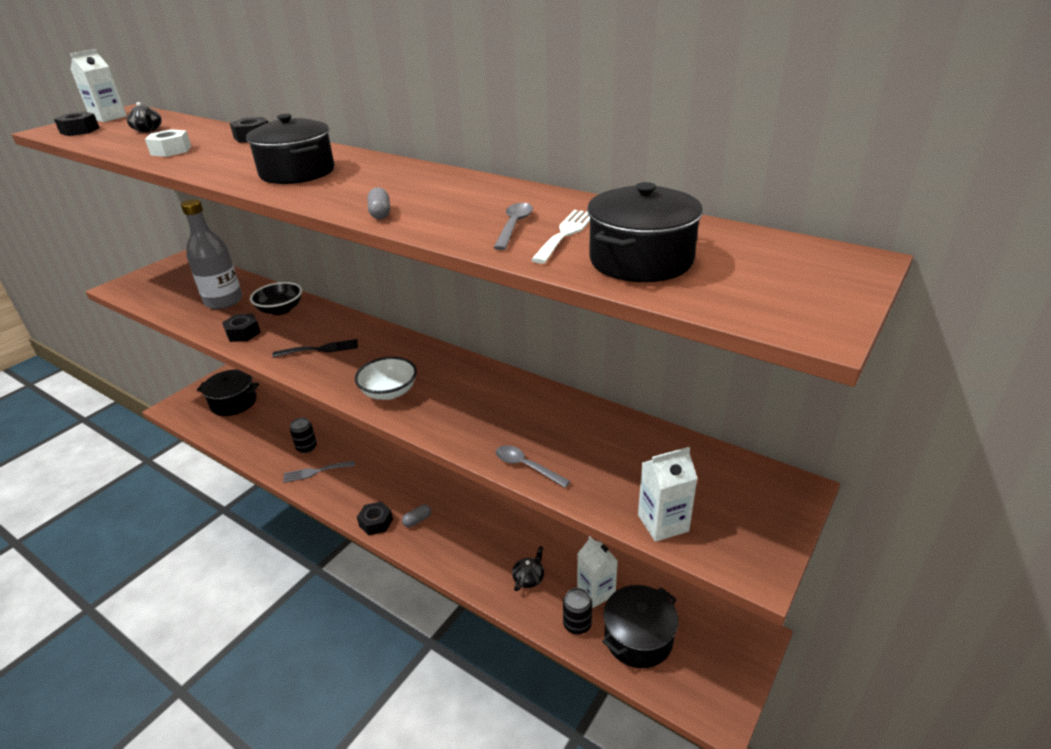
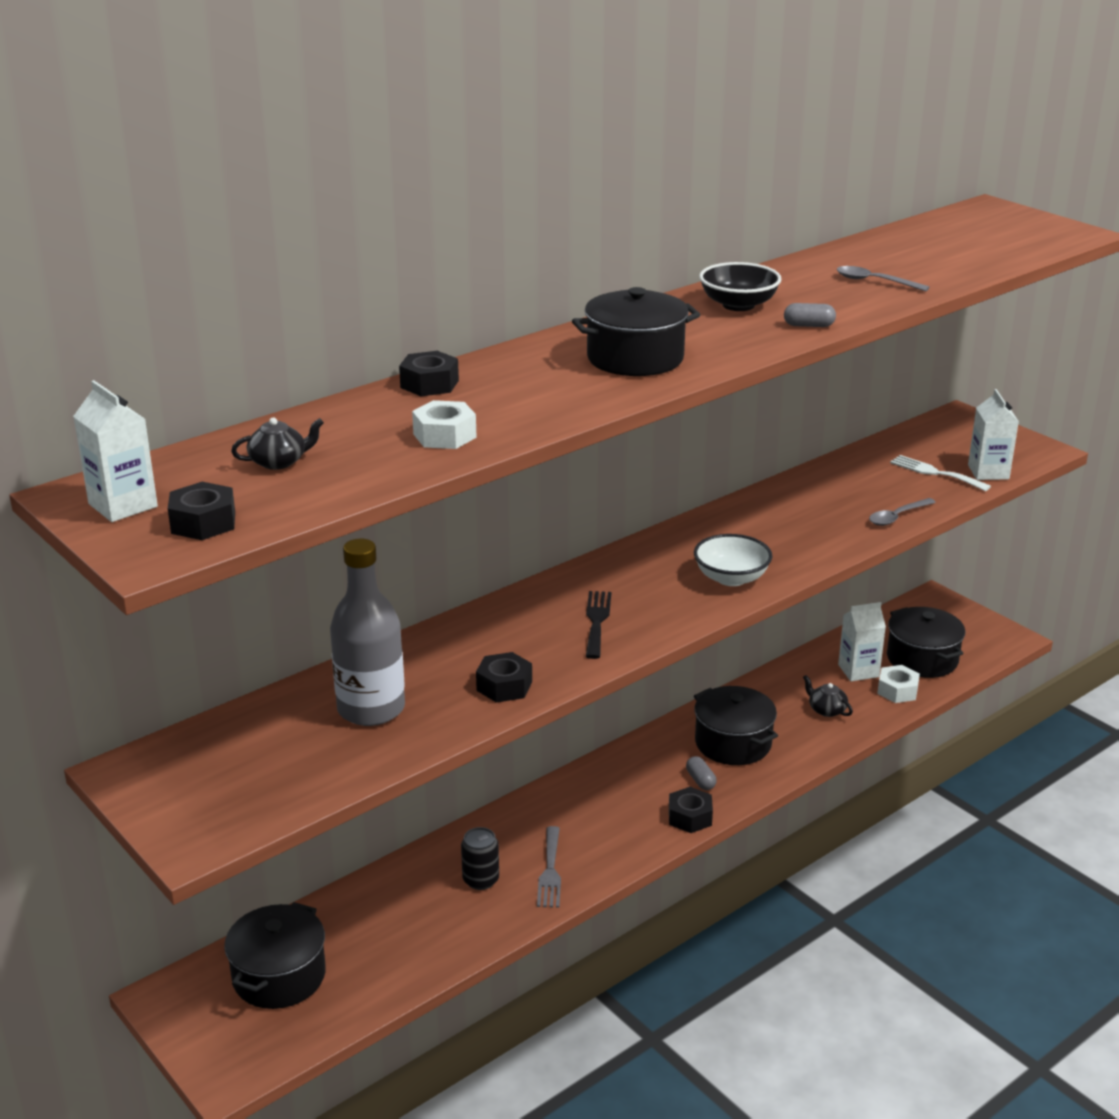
camera: 75 degrees left, 5 degrees down
(280, 310) = (448, 653): black bowl -> black bowl (738, 305)
(566, 233) = (901, 268): white fork -> white fork (935, 473)
(577, 624) = (897, 691): black can -> white nut
(641, 260) = (966, 254): black pot -> black pot (733, 743)

